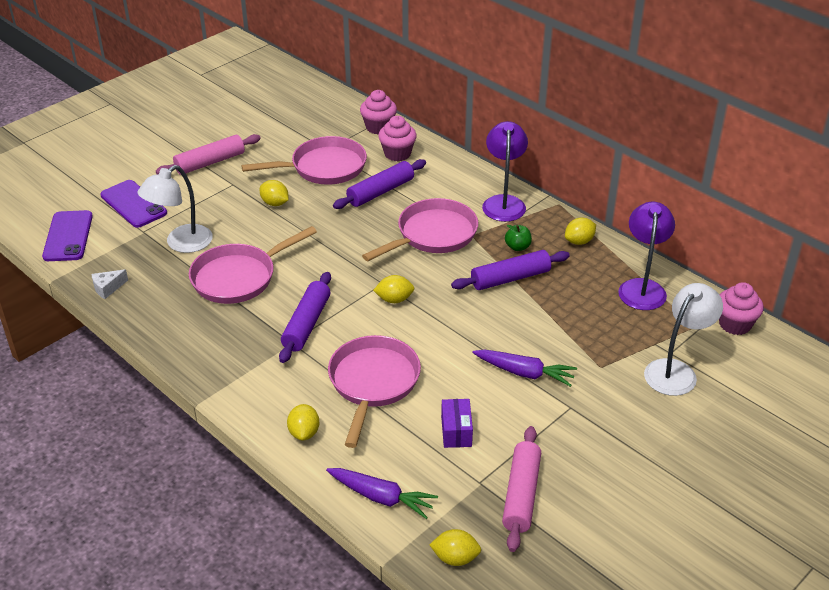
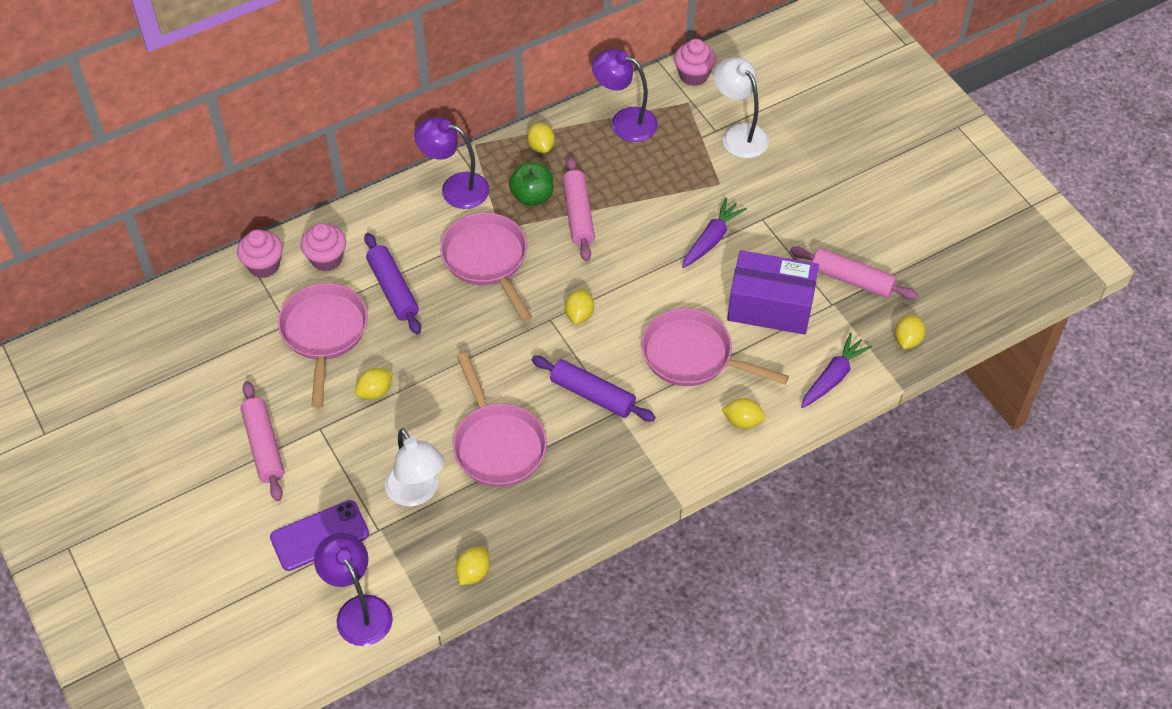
camera: 75 degrees left, 15 degrees up
(68, 236) = (359, 610): purple phone -> purple lamp
(108, 288) = (473, 573): white cheese -> yellow lemon
(456, 431) = (770, 306): purple box -> purple box, size x2.08
(510, 278) = (578, 215): purple rolling pin -> pink rolling pin
(517, 247) = (532, 196): green apple -> green apple, size x1.60

